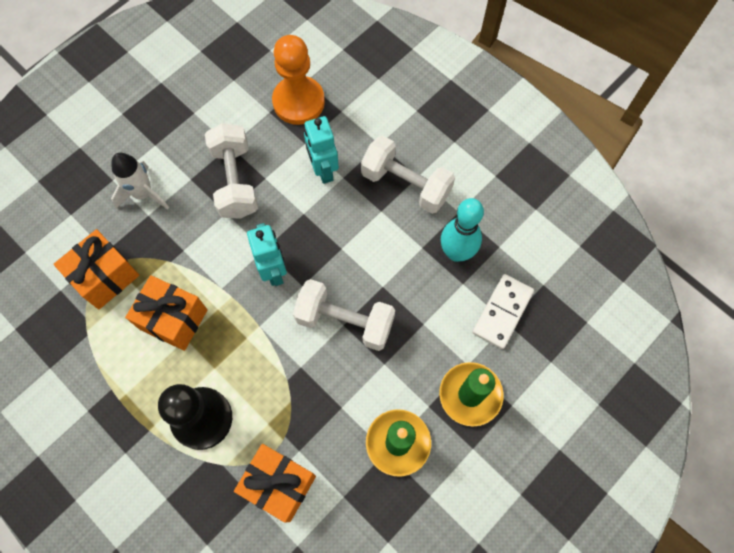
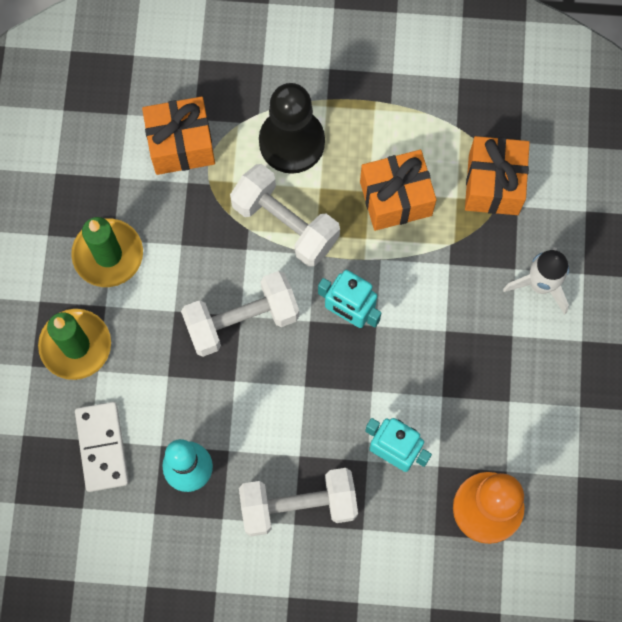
camera: 140 degrees right, 5 degrees up
(235, 181) = (468, 369): white dumbbell -> white dumbbell (285, 223)

